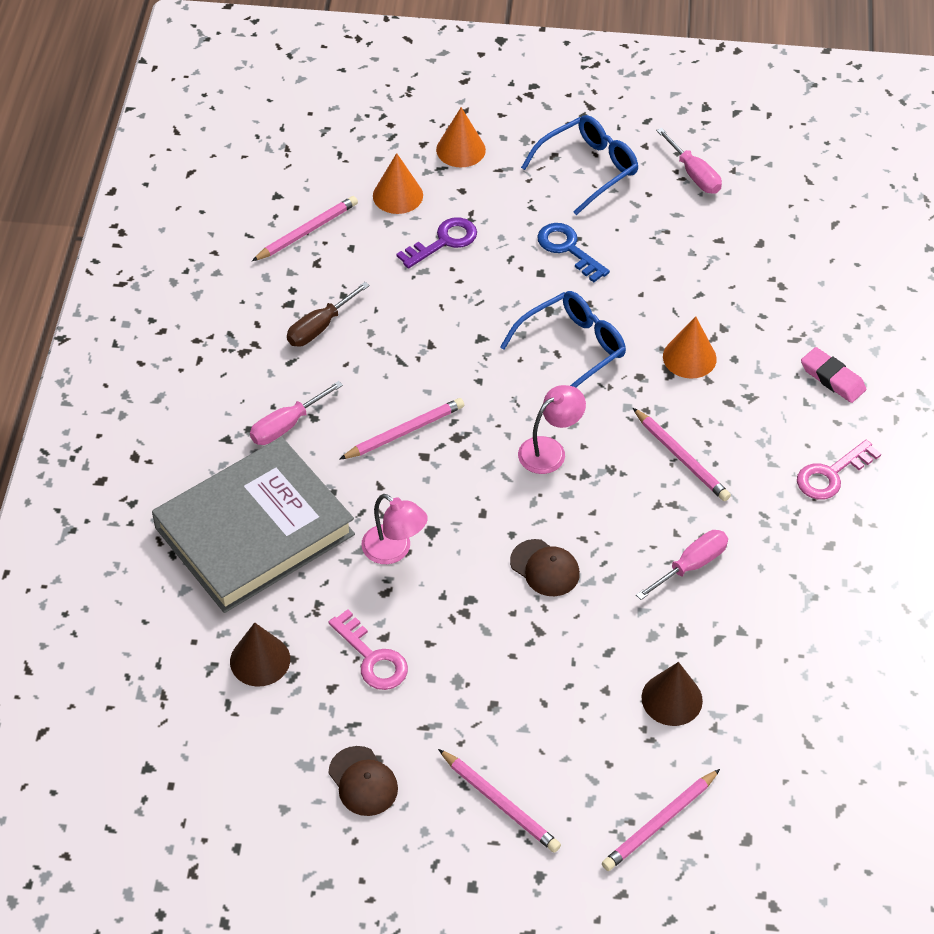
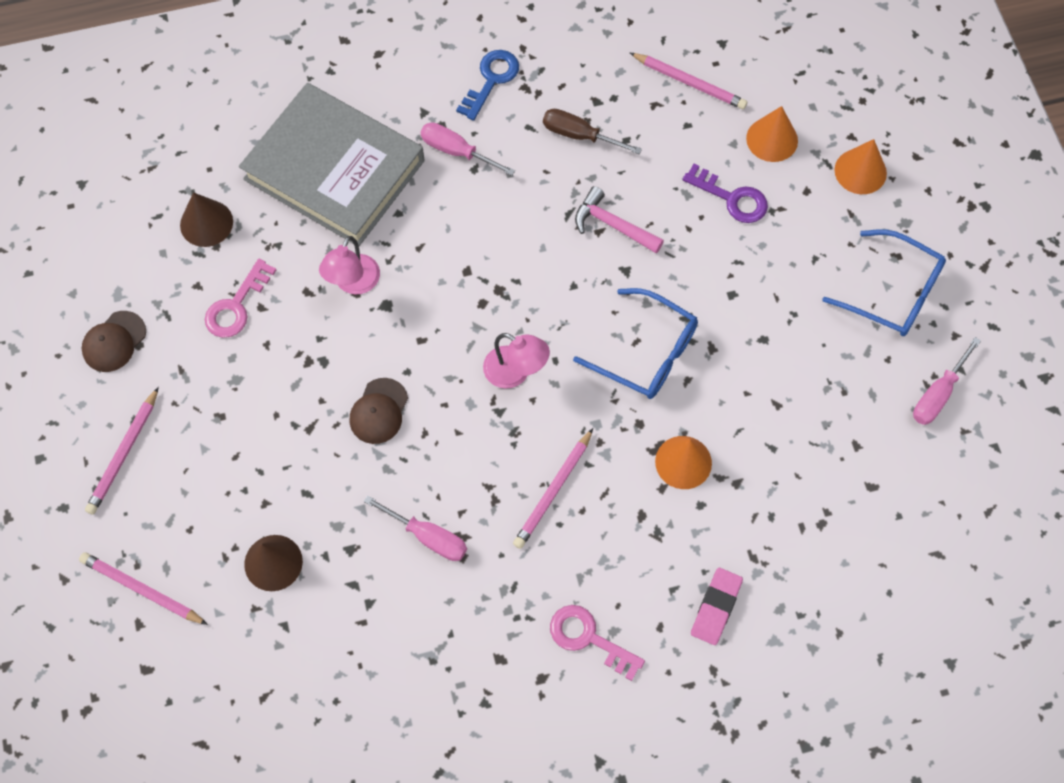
camera: 70 degrees right, 15 degrees up
(404, 432) = (487, 245): pink pencil -> none
(429, 333) = (612, 225): none -> pink hammer
(568, 249) = (774, 309): blue key -> blue key (491, 80)

